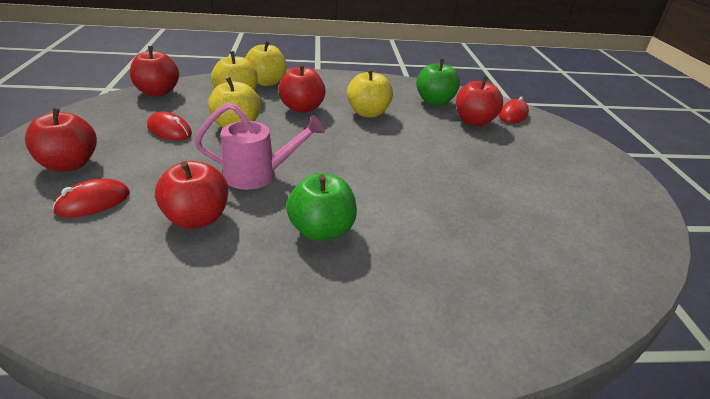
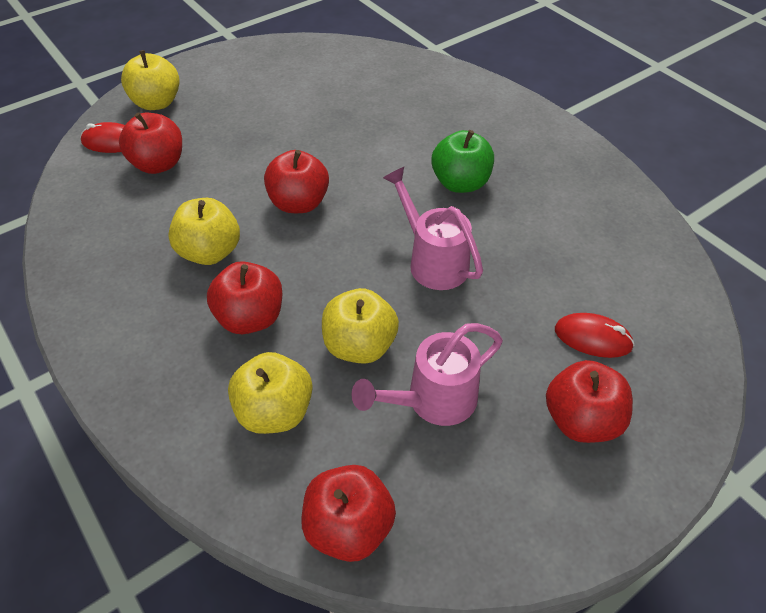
camera: 120 degrees left, 15 degrees up
(169, 130) = (433, 400): red mouse -> pink watering can
(197, 218) = (528, 256): red apple -> red apple (299, 203)
(266, 82) = (189, 416): yellow apple -> yellow apple (157, 103)
(434, 102) = (119, 211): green apple -> none

